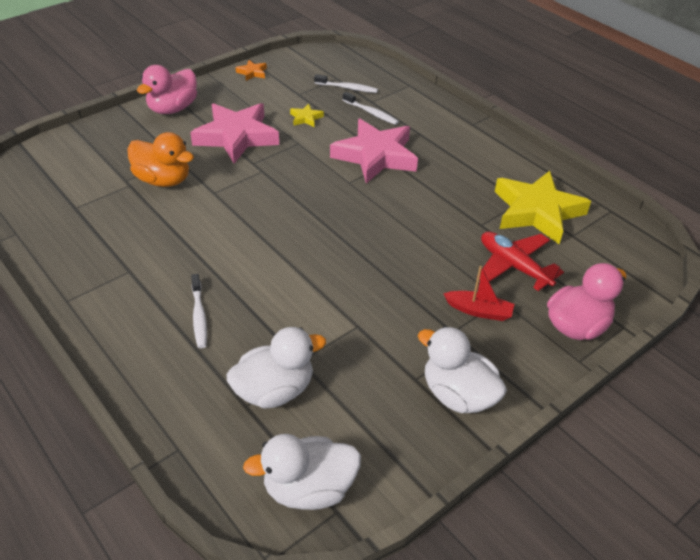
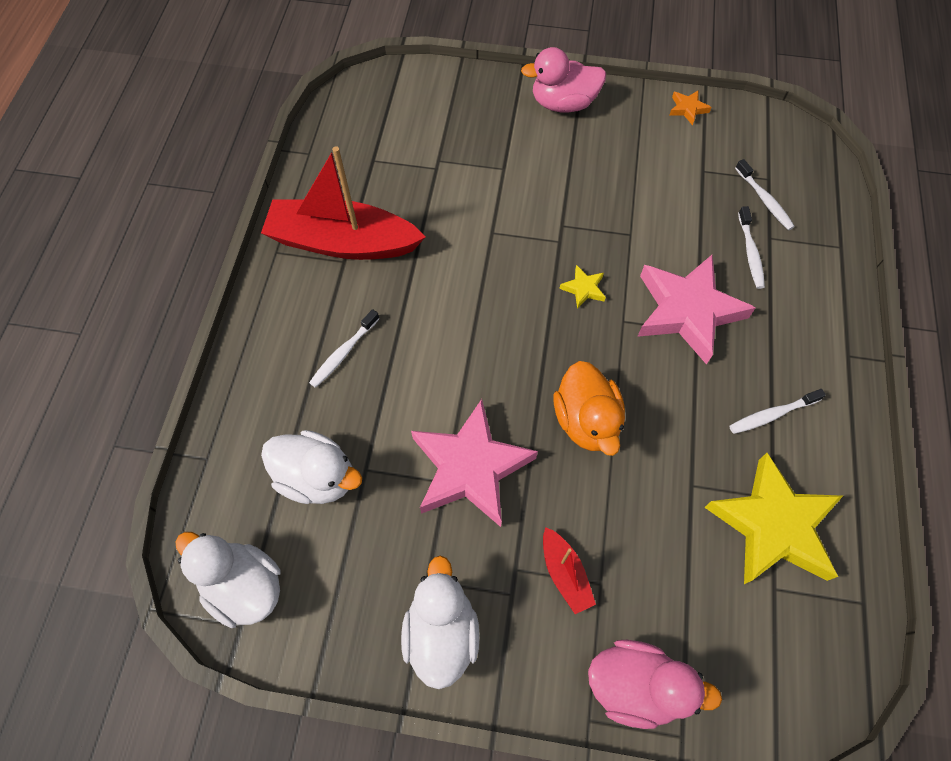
camera: 50 degrees right, 20 degrees up
(114, 262) = (343, 242): none -> red boat
(163, 180) = (467, 184): orange duck -> orange duck (586, 421)
(236, 137) = (582, 181): pink star -> pink star (470, 467)
(306, 118) = (673, 208): yellow star -> yellow star (583, 289)
(474, 170) = (771, 414): none -> white toothbrush
(514, 266) = (661, 562): red plane -> none

